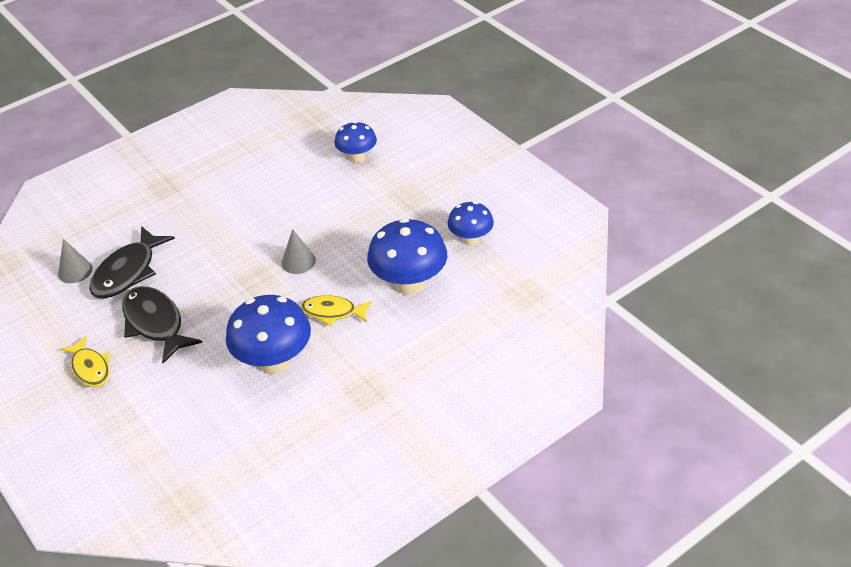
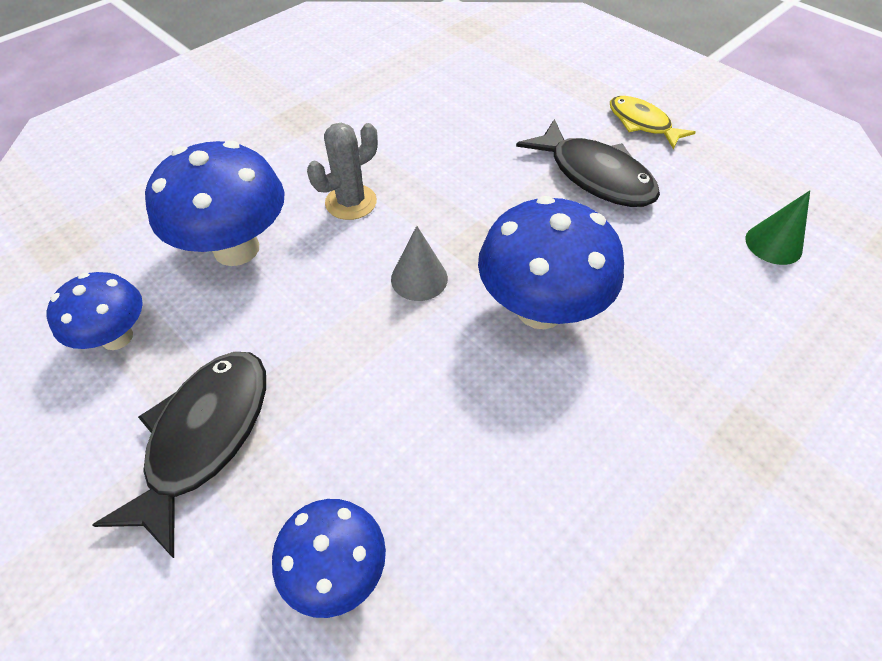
camera: 170 degrees right, 10 degrees up
(75, 271) = (773, 244): grey cone -> green cone
(128, 272) = (688, 247): black fish -> black fish (204, 437)
(274, 362) = (417, 140): blue mushroom -> blue mushroom (540, 309)
(333, 312) = (351, 202): yellow fish -> grey cactus

